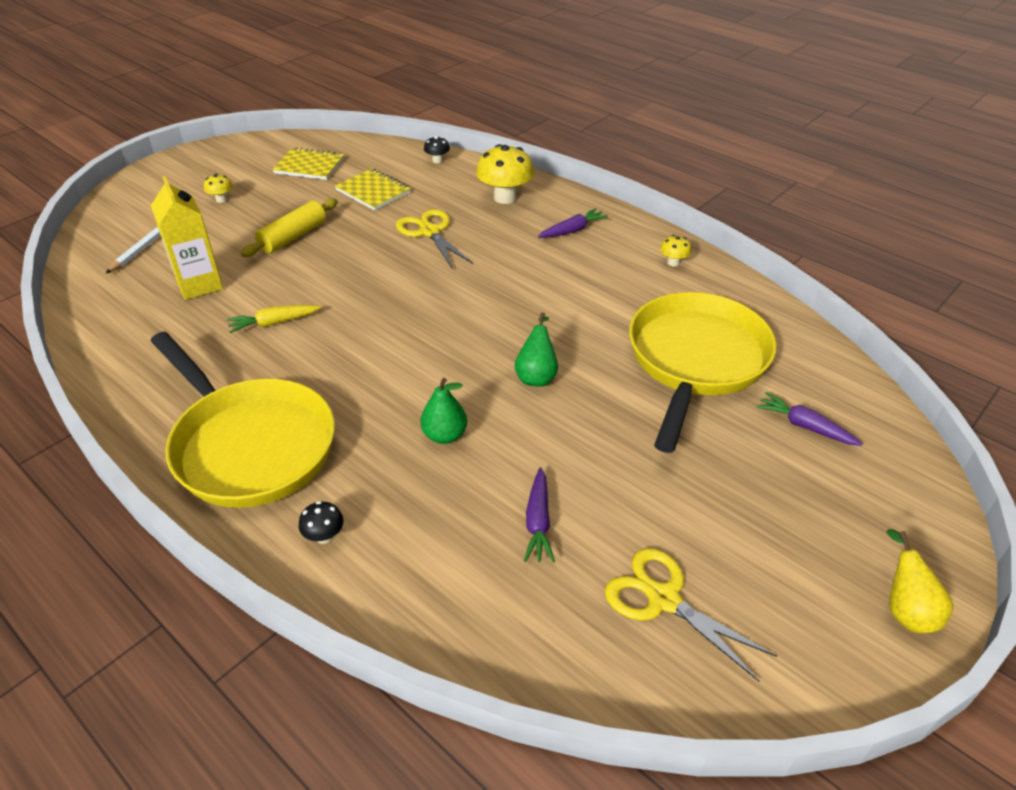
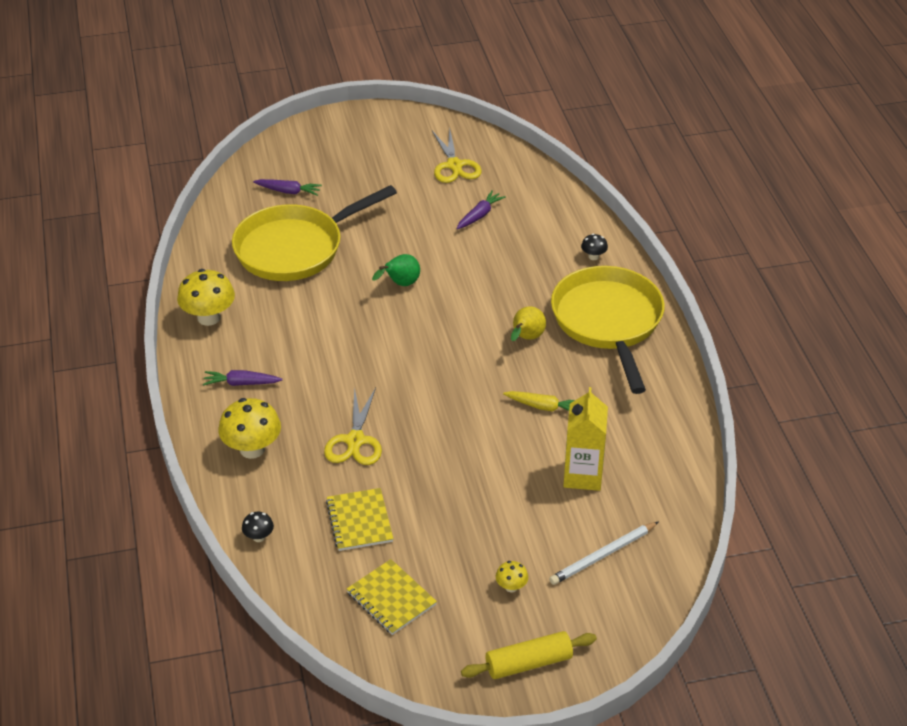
camera: 145 degrees left, 0 degrees up
(293, 237) = (474, 495): yellow rolling pin -> yellow rolling pin (528, 663)
(445, 435) = (489, 276): green pear -> none
(673, 262) = (209, 317): yellow mushroom -> yellow mushroom, size x2.05
(805, 426) = (288, 191): purple carrot -> purple carrot turned 60 degrees counterclockwise
(905, 609) = (357, 120): yellow pear -> yellow pear (526, 338)

